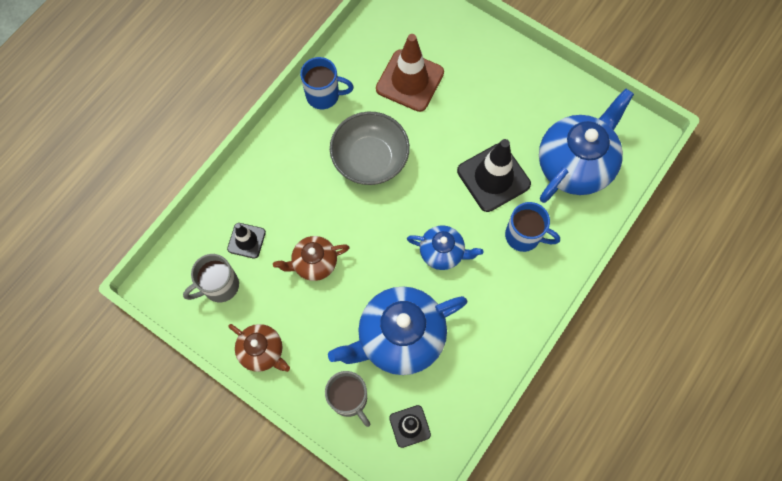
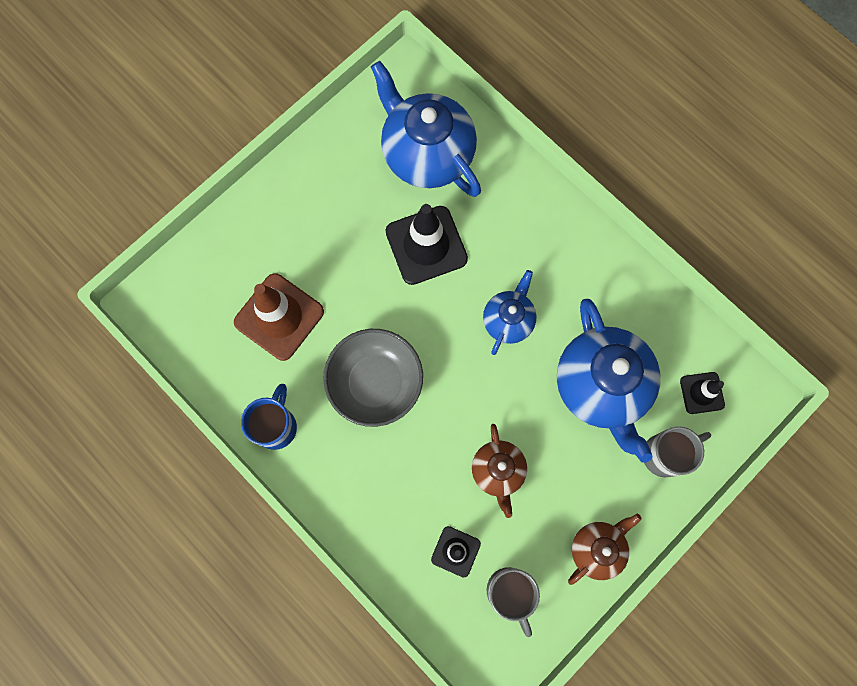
camera: 80 degrees left, 5 degrees up
(524, 236) = (503, 227): blue mug -> none

